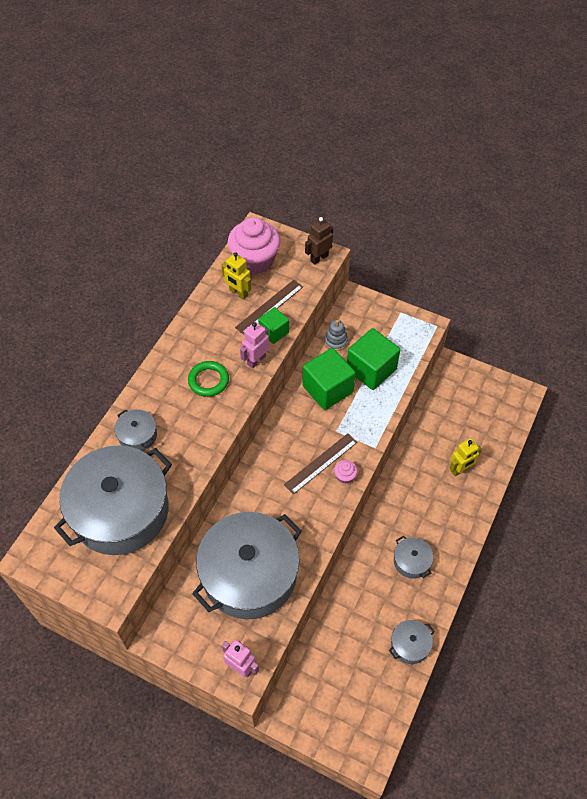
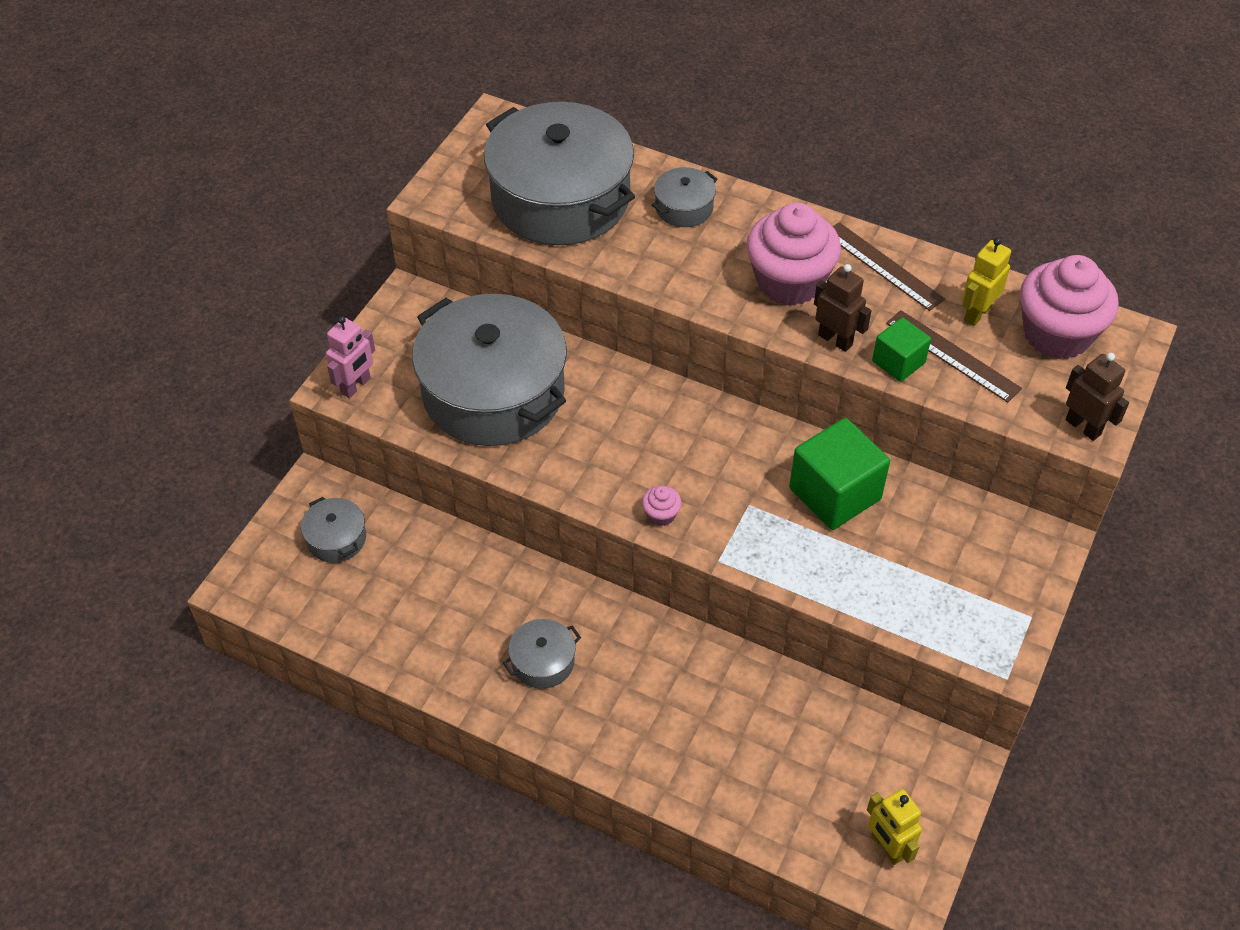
camera: 90 degrees right, 5 degrees down
(208, 380) = (789, 282): green ring -> pink cupcake
(256, 360) = (835, 340): pink robot -> brown robot
(320, 463) = (685, 481): brown ruler -> brown ruler (883, 266)
(336, 341) = (942, 508): grey stacking toy -> none
(371, 369) = (885, 561): green cube -> none
(410, 645) = (400, 650): grey pot -> grey pot (336, 538)
(460, 469) = (723, 754): yellow robot -> yellow robot (887, 847)

